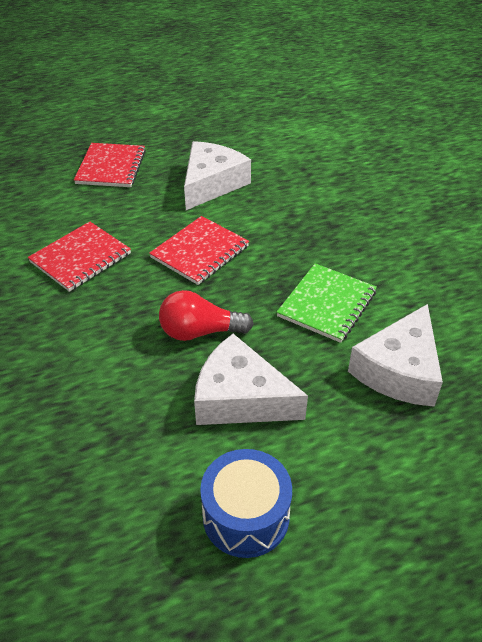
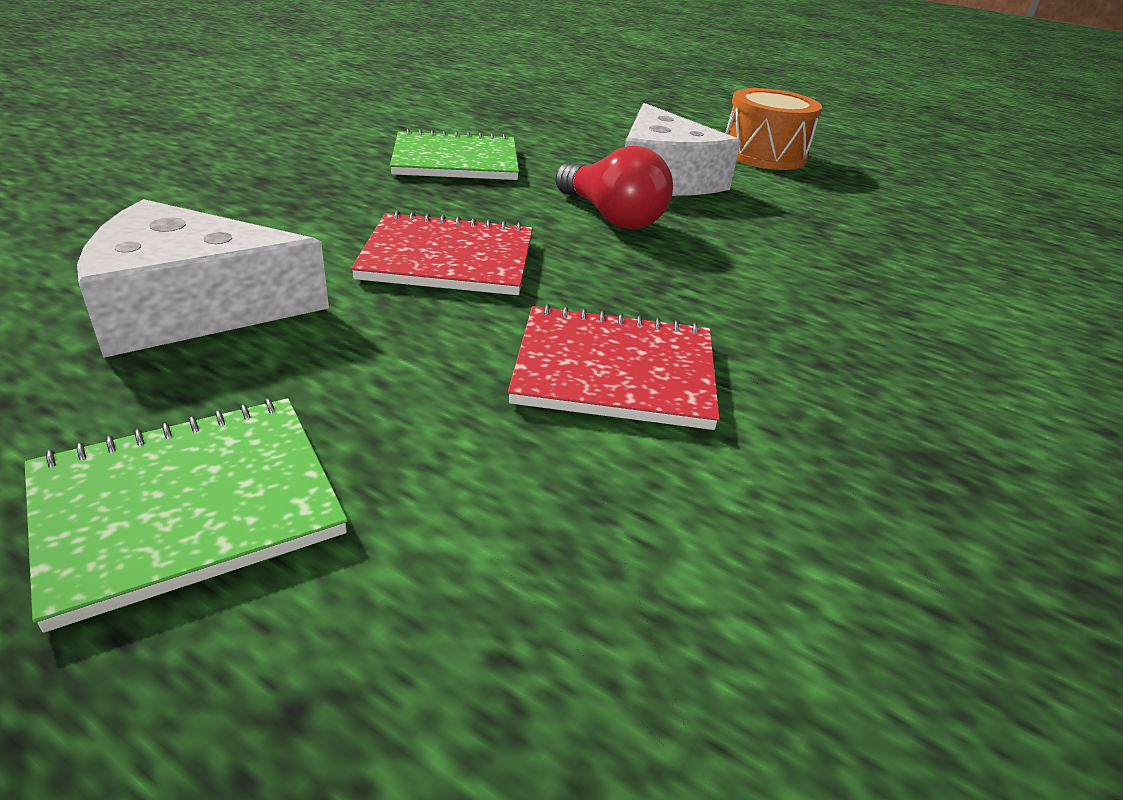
camera: 130 degrees left, 10 degrees down
(111, 167) = (187, 505): red notebook -> green notebook
(246, 516) = (764, 155): blue drum -> orange drum
(399, 370) = (512, 123): white cheese -> none

